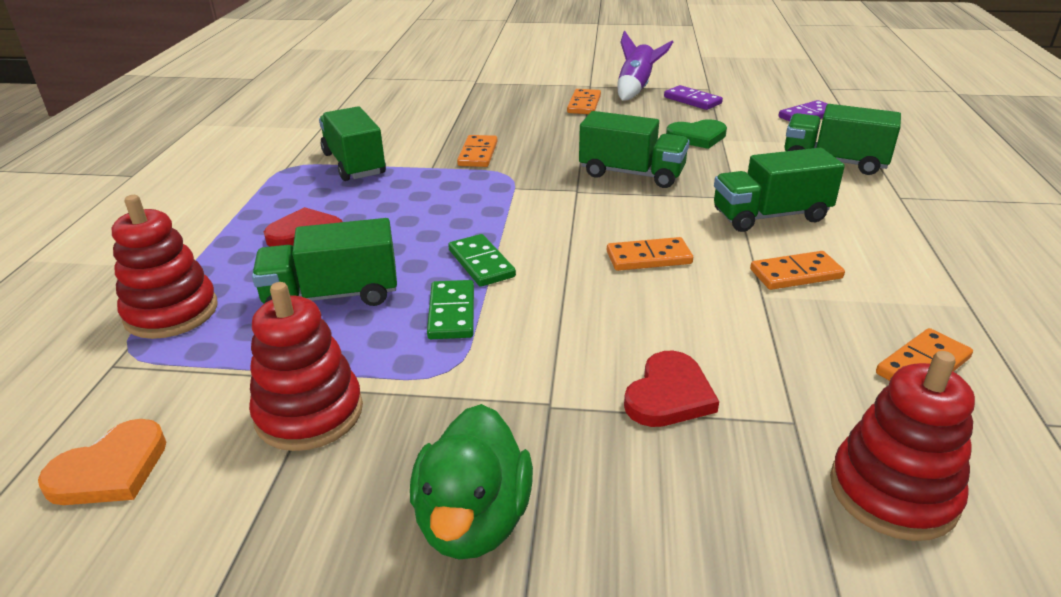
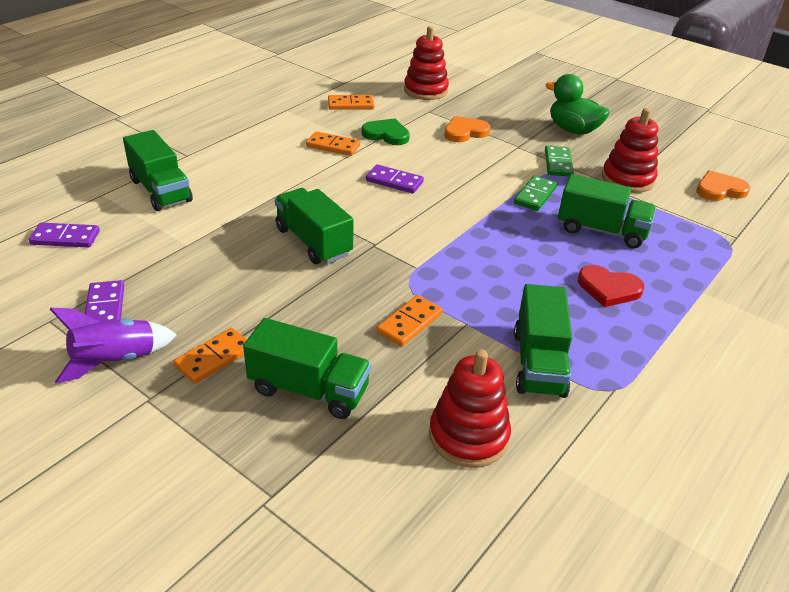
camera: 150 degrees left, 5 degrees up
(171, 312) = (708, 258): red stacking toy -> red stacking toy (468, 436)
(473, 520) = (573, 130): green duck -> green duck turned 90 degrees counterclockwise
(481, 263) = (496, 216): green domino -> green domino (558, 163)
(648, 257) = (394, 181): orange domino -> purple domino
(669, 395) = (465, 132): red heart -> orange heart
(697, 137) = (199, 256): green heart -> green heart (386, 134)
(770, 216) = (284, 175): green truck -> green truck (309, 390)

